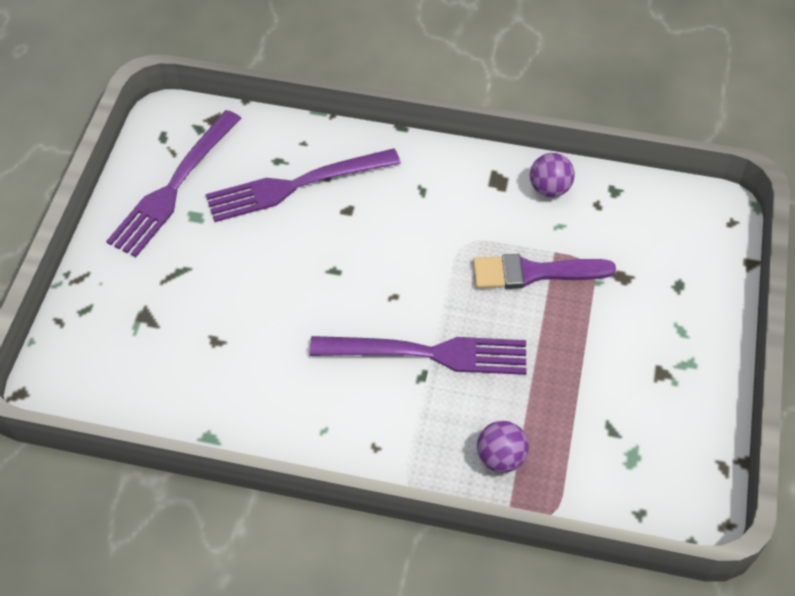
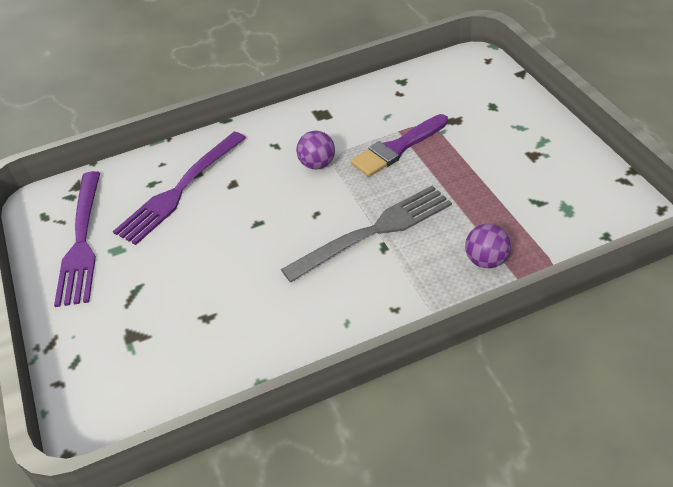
camera: 30 degrees left, 10 degrees down
(427, 353) = (373, 231): purple fork -> grey fork
(549, 189) = (360, 101): purple ball -> purple ball (317, 164)

